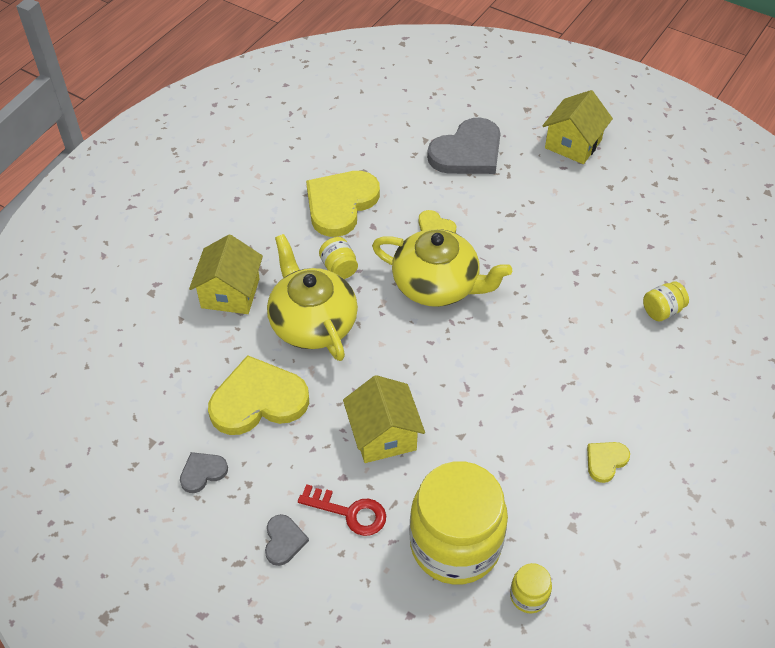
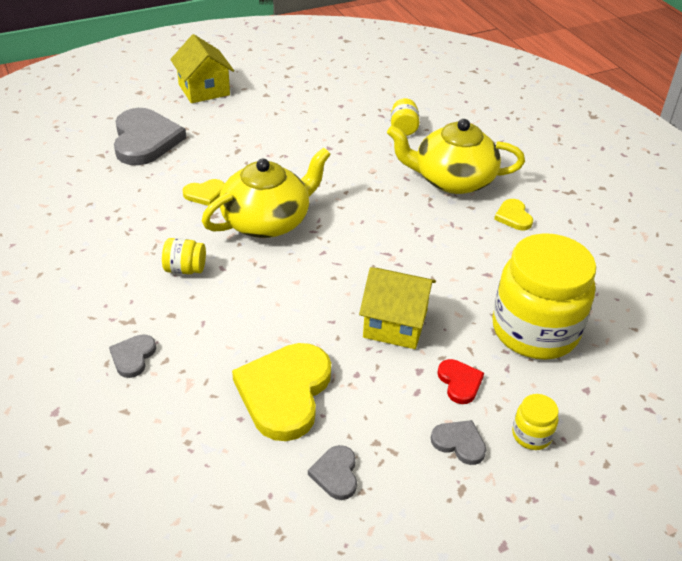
camera: 60 degrees left, 10 degrees down
(230, 293) = (133, 357): yellow house -> grey heart
(312, 322) = (230, 314): yellow teapot -> yellow teapot (452, 180)
(340, 204) = (111, 235): yellow heart -> none
(349, 512) = (459, 382): red key -> red heart
(528, 596) = (606, 311): yellow jar -> yellow jar (531, 435)

